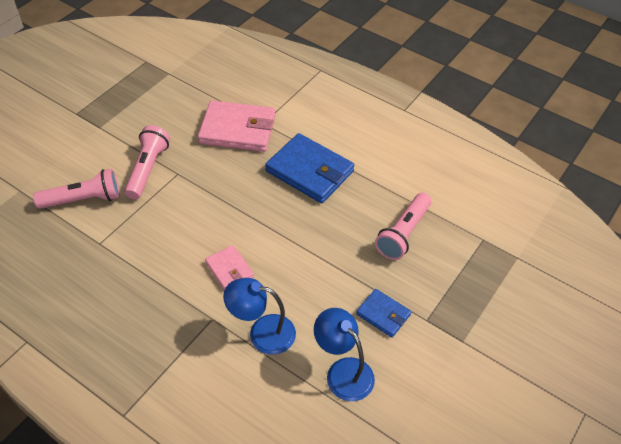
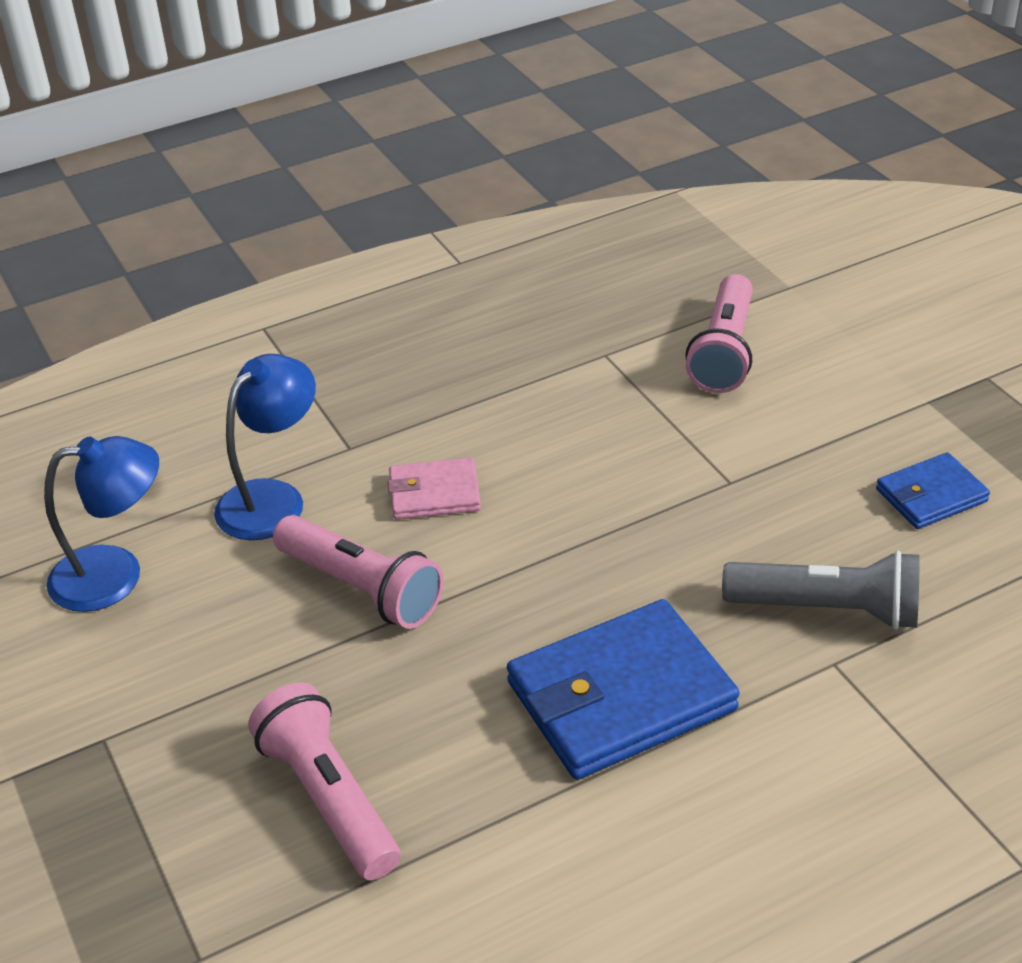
camera: 120 degrees right, 10 degrees down
(148, 169) = (764, 444): pink flashlight -> pink flashlight (361, 588)
(237, 130) = (828, 609): pink wallet -> grey flashlight
(383, 314) = (170, 675): blue wallet -> blue wallet (931, 495)

